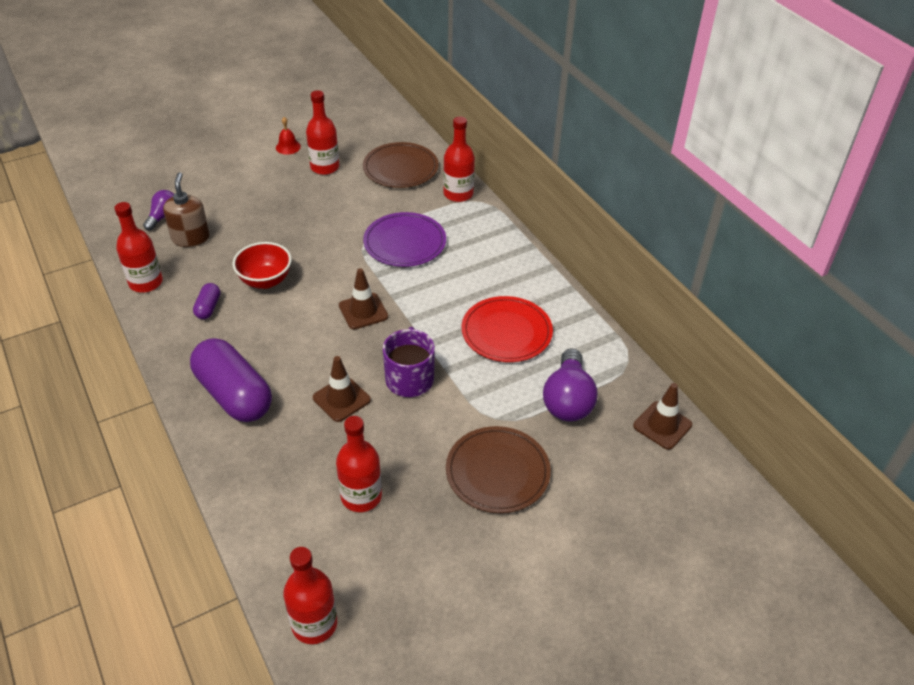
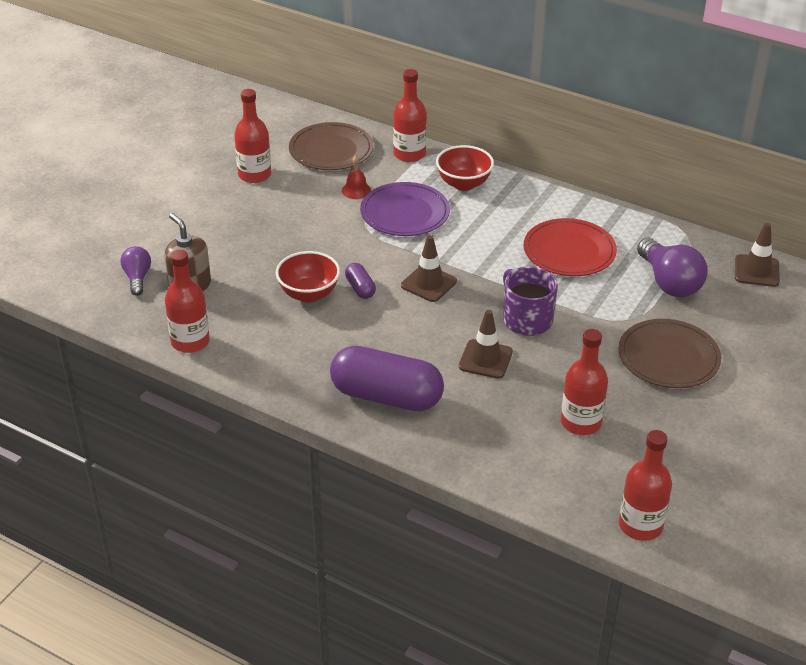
camera: 30 degrees left, 5 degrees down
(208, 307) = (279, 338): purple capsule -> purple capsule (360, 288)
(288, 147) = (195, 169): red bell -> red bell (356, 190)
(476, 236) = (463, 184): none -> red bowl

